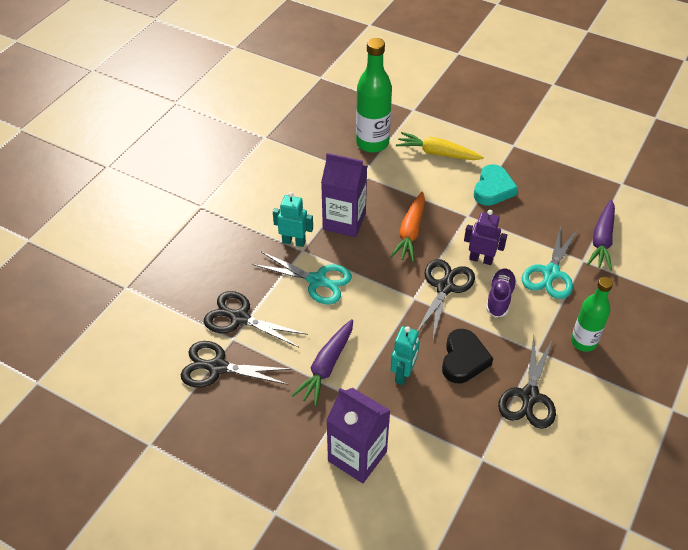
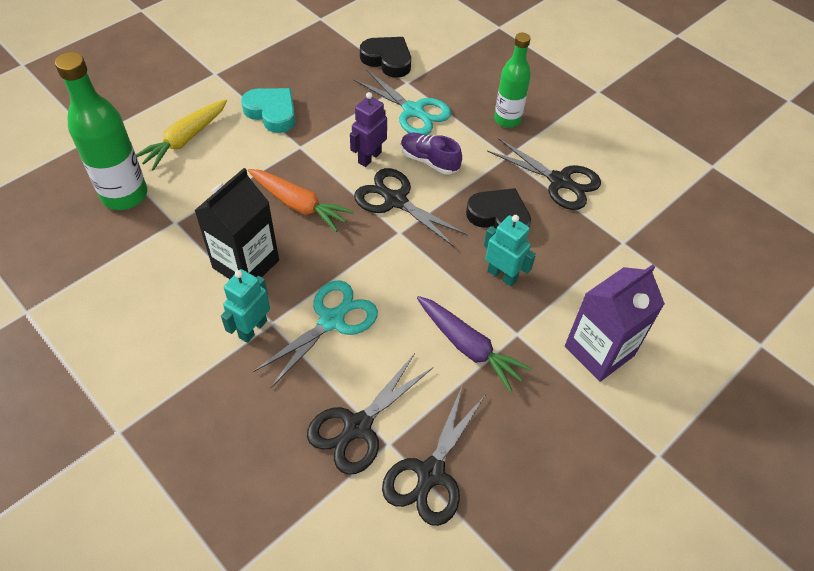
camera: 75 degrees left, 5 degrees up
(344, 221) = (246, 264): purple carton -> black carton
(602, 240) = (387, 60): purple carrot -> black heart

